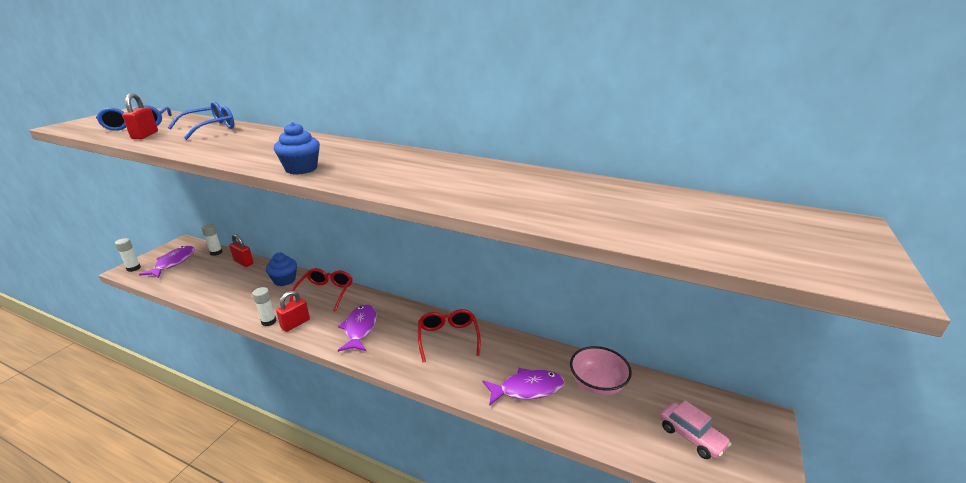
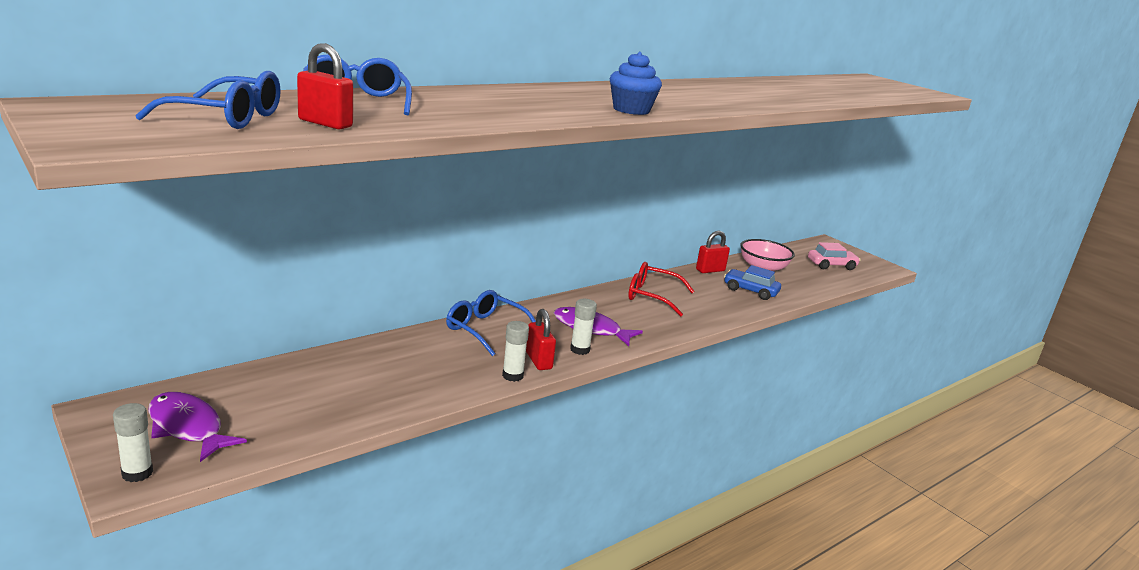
camera: 65 degrees left, 5 degrees down
(216, 252) = (216, 383): white glue stick -> white glue stick (580, 349)
(243, 262) = (300, 366): red padlock -> red padlock (710, 270)
(284, 280) = (411, 347): blue cupcake -> none
(325, 293) = (485, 329): red glasses -> blue glasses
(527, 389) = (750, 291): purple fish -> blue car

